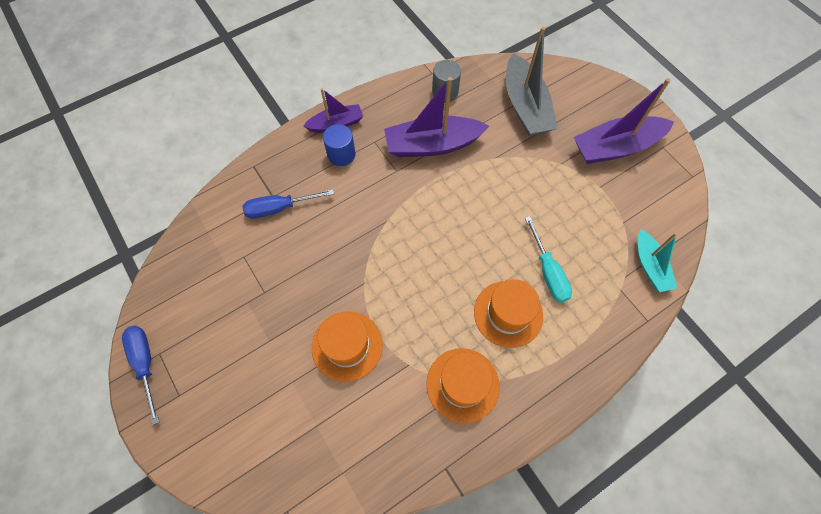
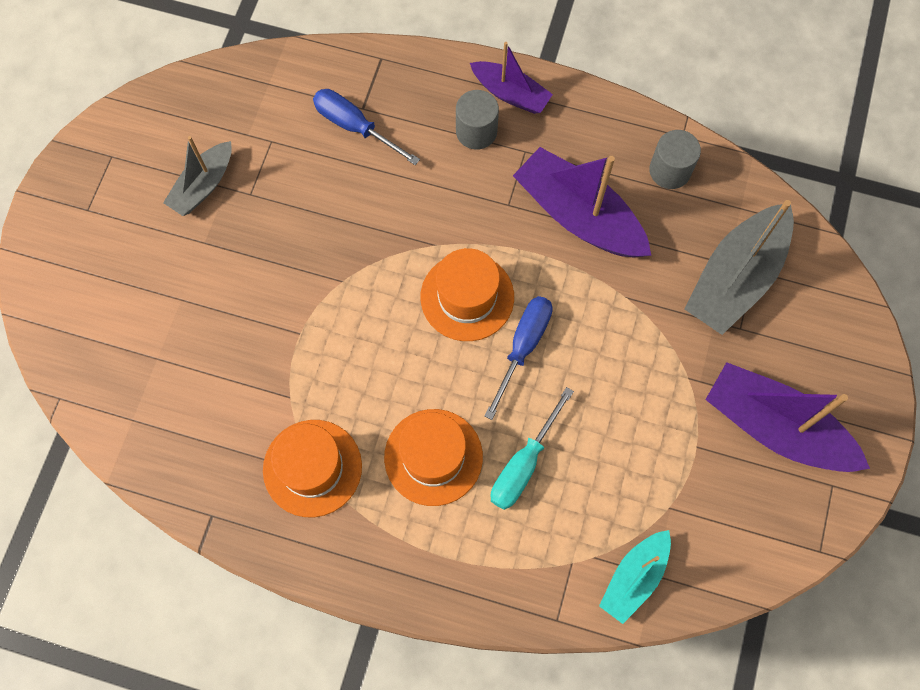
camera: 50 degrees right, 5 degrees up
(145, 364) = (92, 153): blue screwdriver -> blue screwdriver (523, 347)
(233, 314) = (203, 186): none -> grey boat
(341, 154) = (476, 131): blue cylinder -> grey cylinder
(347, 346) = (260, 320): orange hat -> orange hat (467, 297)

